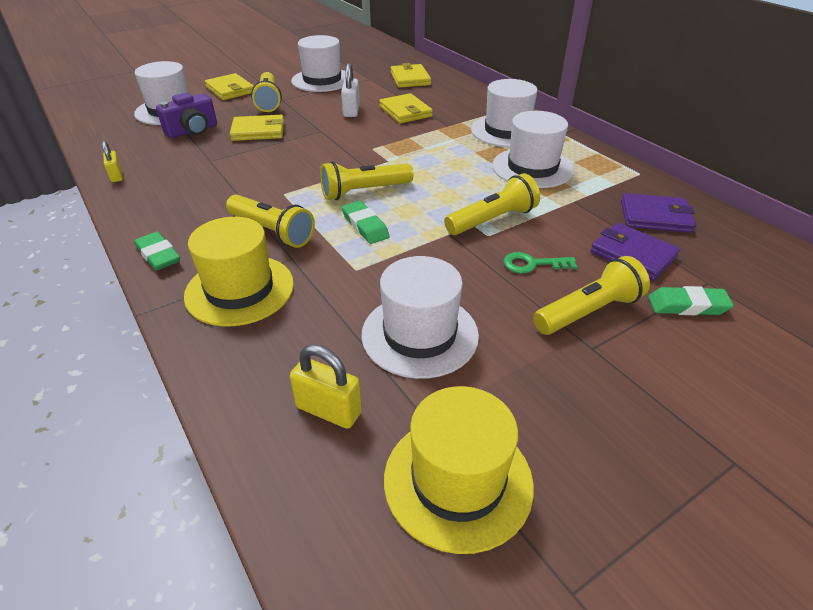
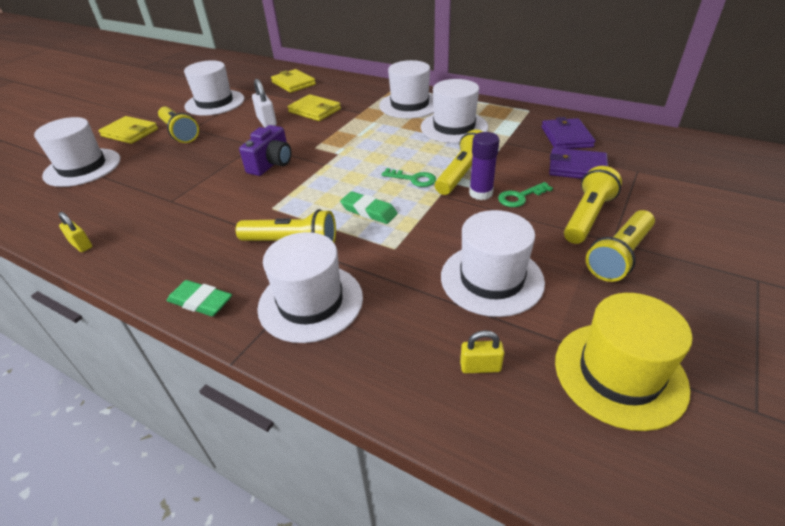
camera: 25 degrees left, 0 degrees up
(192, 131) = (126, 179): purple camera -> purple camera (271, 163)
(240, 289) = (310, 302): yellow hat -> white hat
(258, 131) = (195, 161): yellow wallet -> none
(329, 410) = (480, 367): yellow padlock -> yellow padlock, size x0.66
(364, 191) = (341, 184): yellow flashlight -> yellow flashlight (619, 256)
(437, 209) = (413, 179): none -> green key
(493, 246) = (481, 193): none -> purple glue stick
(655, 216) = (566, 137): purple wallet -> purple wallet turned 75 degrees counterclockwise
(687, 305) = (640, 190): green eraser -> none

